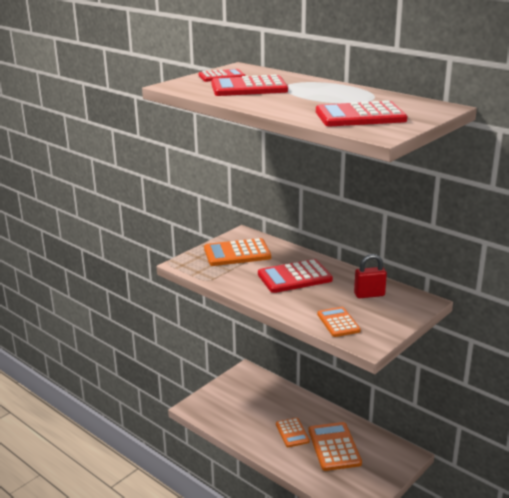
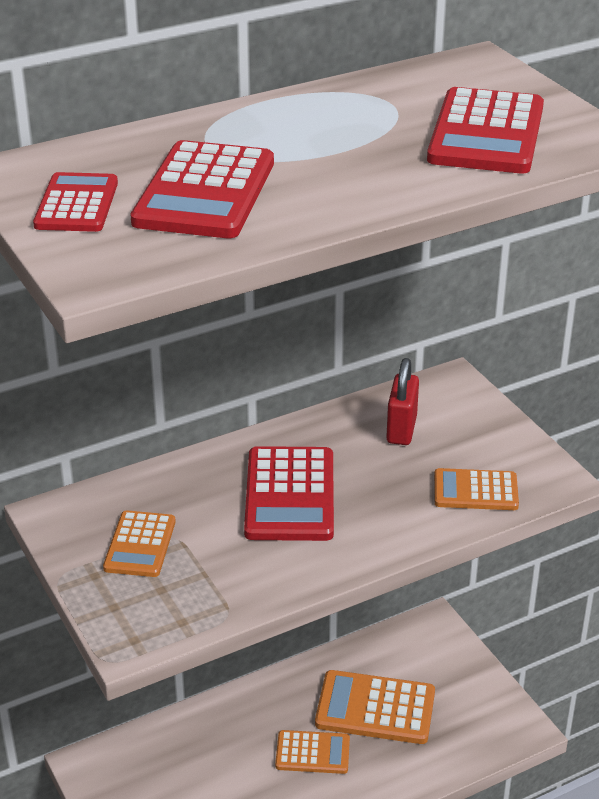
camera: 70 degrees left, 10 degrees up
(237, 253) = (140, 545): orange calculator -> orange calculator, size x0.62

